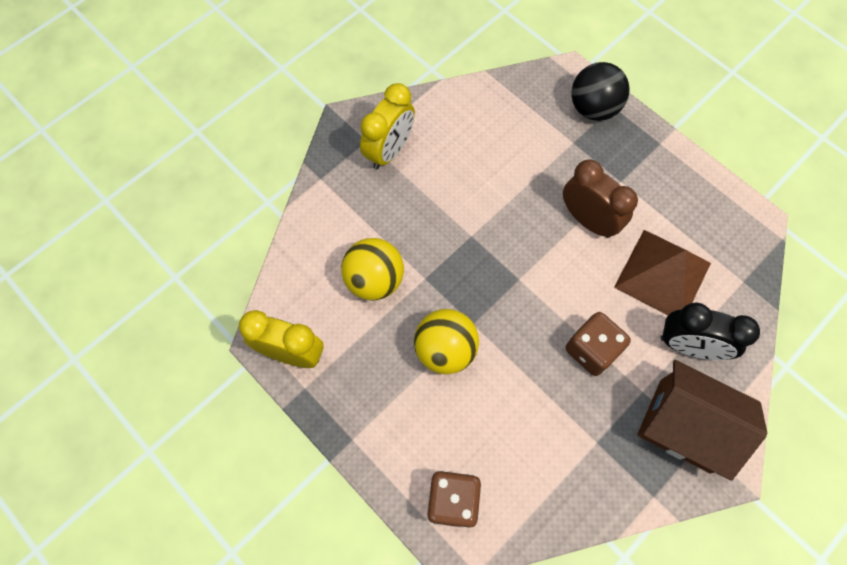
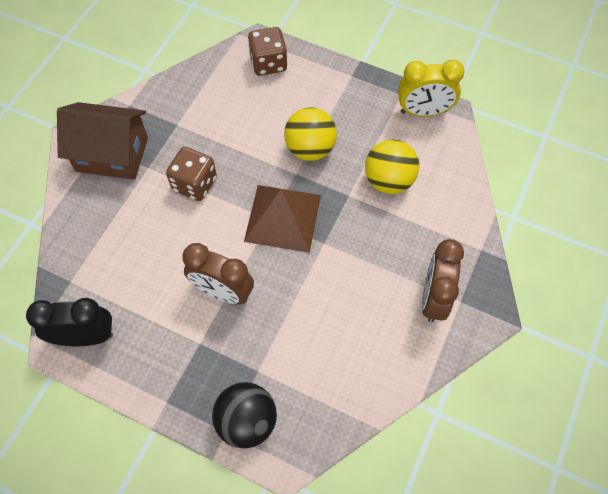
camera: 160 degrees right, 5 degrees down
(389, 150) = (433, 298): yellow clock -> brown clock
(662, 275) = (145, 263): brown pyramid -> brown pyramid (283, 218)
(688, 346) = (115, 211): black clock -> black clock (86, 337)

